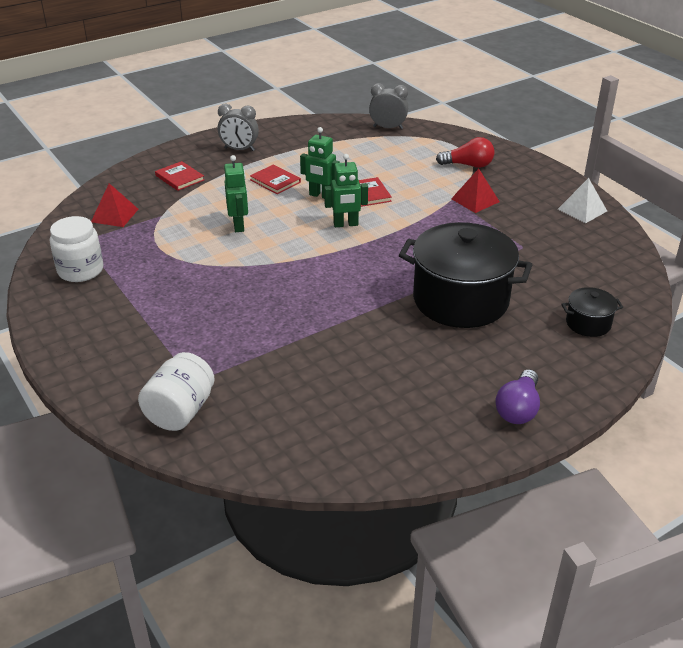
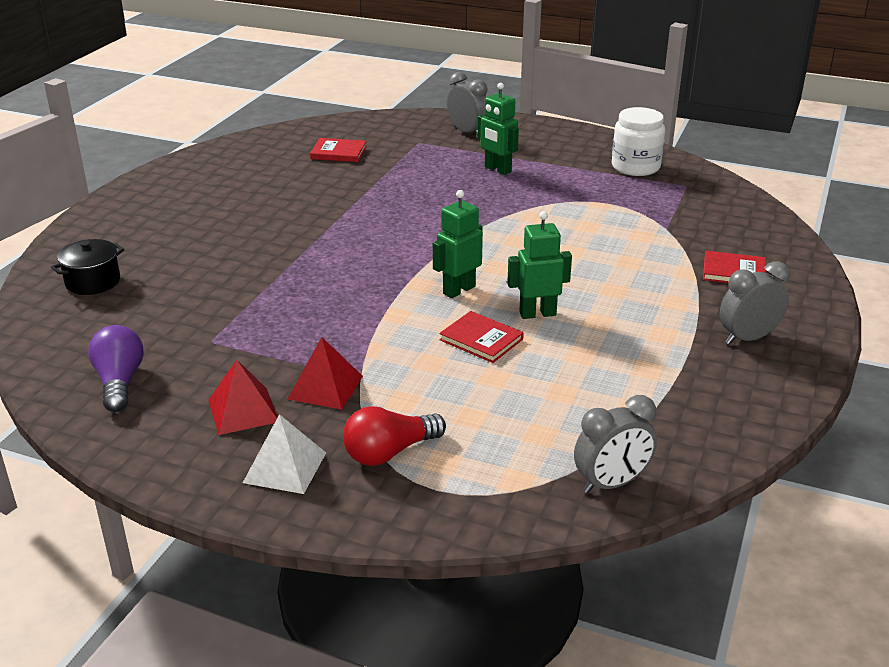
camera: 145 degrees right, 5 degrees down
(114, 215) = (708, 212): red pyramid -> red pyramid (243, 410)
(132, 375) = (467, 132): none -> grey clock
(180, 411) = (403, 129): white jar -> none
(239, 225) = (571, 247): green robot -> green robot (497, 169)
(275, 181) = (621, 311): red book -> red book (338, 153)
(460, 300) = (248, 259): black pot -> none
(518, 409) = (139, 200): purple light bulb -> purple light bulb (119, 382)
(582, 210) = (147, 434): white pyramid -> white pyramid (285, 467)

